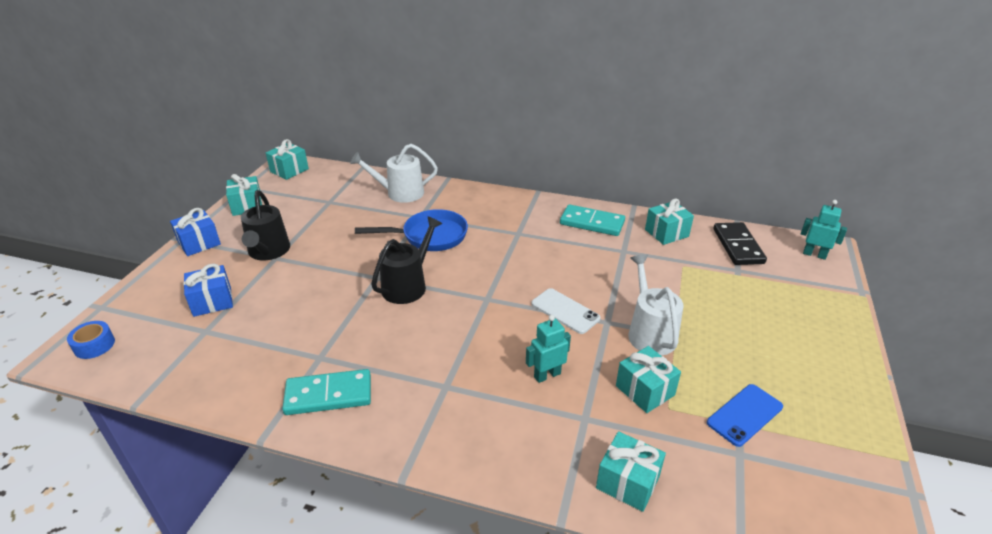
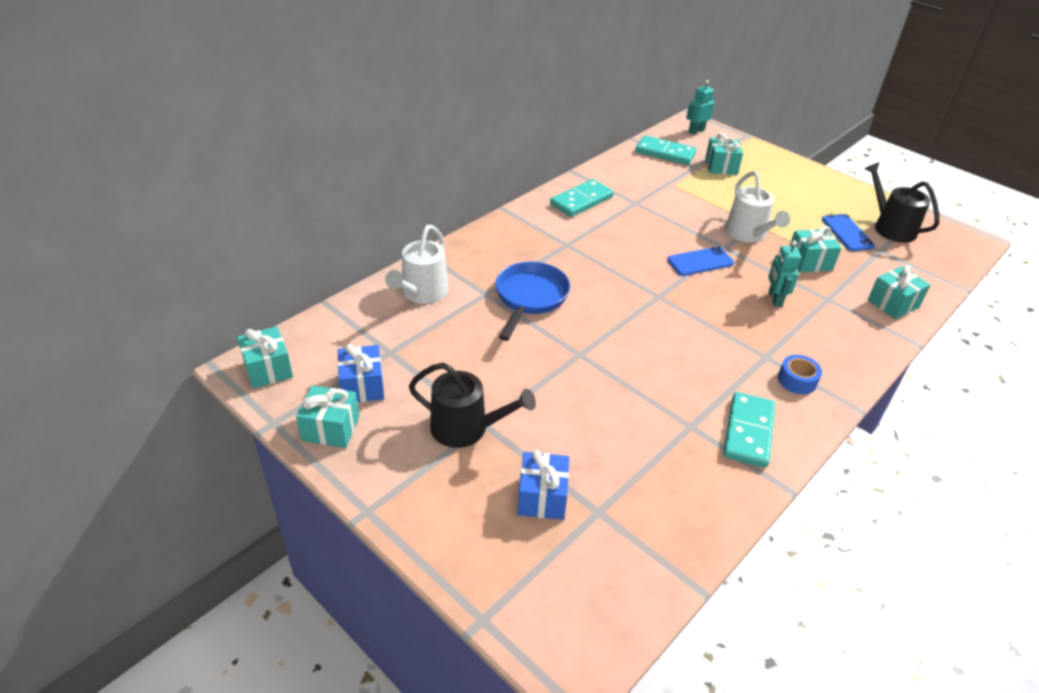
camera: 65 degrees left, 5 degrees up
(94, 345) = (569, 630): blue tape -> blue tape (797, 380)
(199, 243) = (393, 493): blue gift -> blue gift (362, 386)
(407, 286) = (608, 337): black watering can -> black watering can (891, 227)
(565, 311) = (700, 262): white phone -> blue phone
(650, 333) = (748, 234): white watering can -> white watering can turned 120 degrees counterclockwise
(666, 233) = (625, 173): turquoise gift -> turquoise gift (721, 166)
(738, 246) = (665, 153): black domino -> turquoise domino

